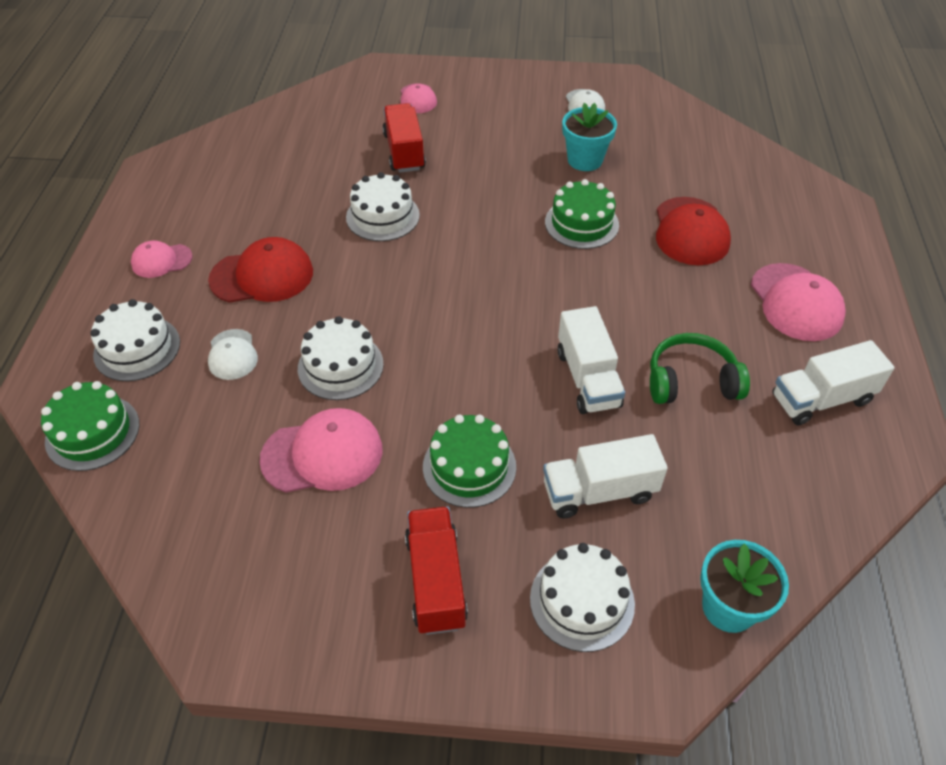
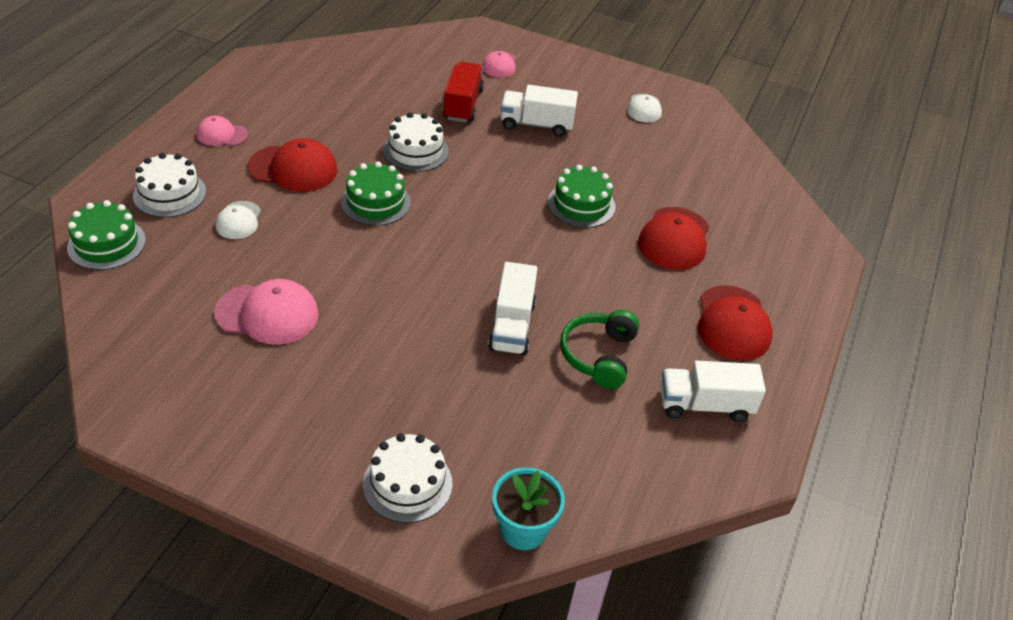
camera: 15 degrees right, 5 degrees down
(340, 366) = (317, 254): white cake -> none
(436, 581) = (303, 431): red truck -> none
(469, 466) = (376, 359): green cake -> green cake (375, 202)
(585, 160) = (616, 154): turquoise flower pot -> none
(599, 491) = (469, 411): white truck -> white truck (536, 124)
(691, 381) = (599, 355): green headphones -> green headphones turned 90 degrees counterclockwise
(796, 302) = (733, 323): pink cap -> red cap

